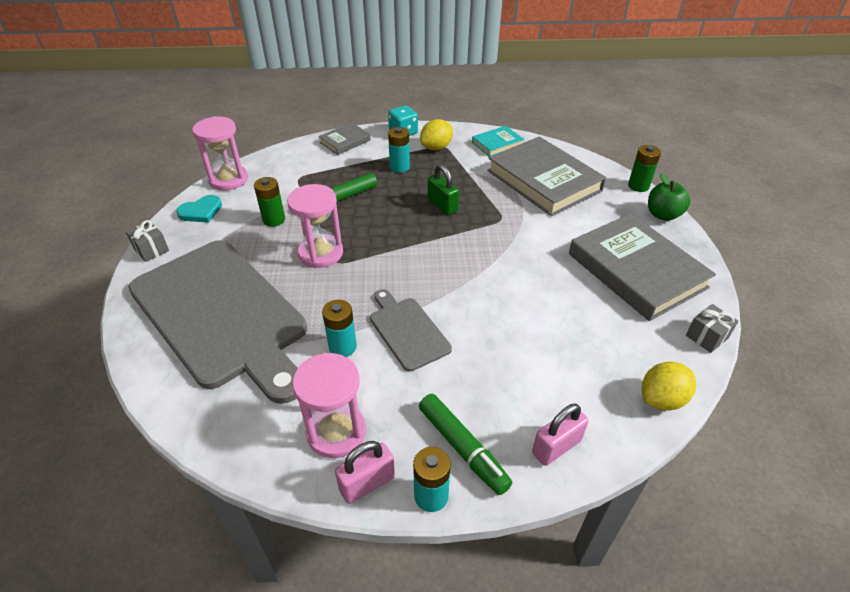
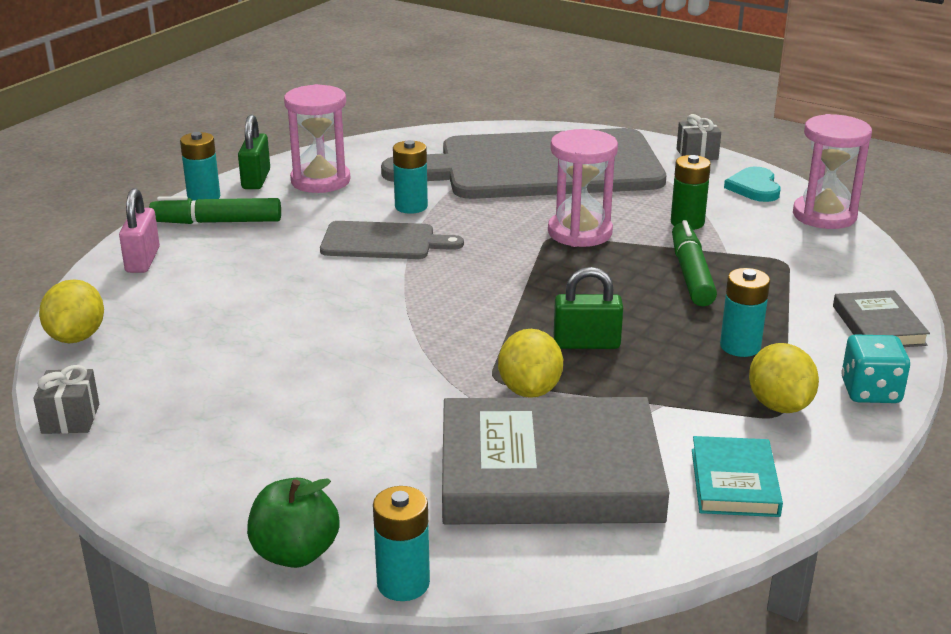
camera: 125 degrees right, 15 degrees down
(367, 483) = (256, 179): pink padlock -> green padlock
(498, 206) = (529, 390): none -> yellow lemon
(636, 270) = (236, 436): grey book -> none
(638, 186) = (403, 583): green battery -> turquoise battery

